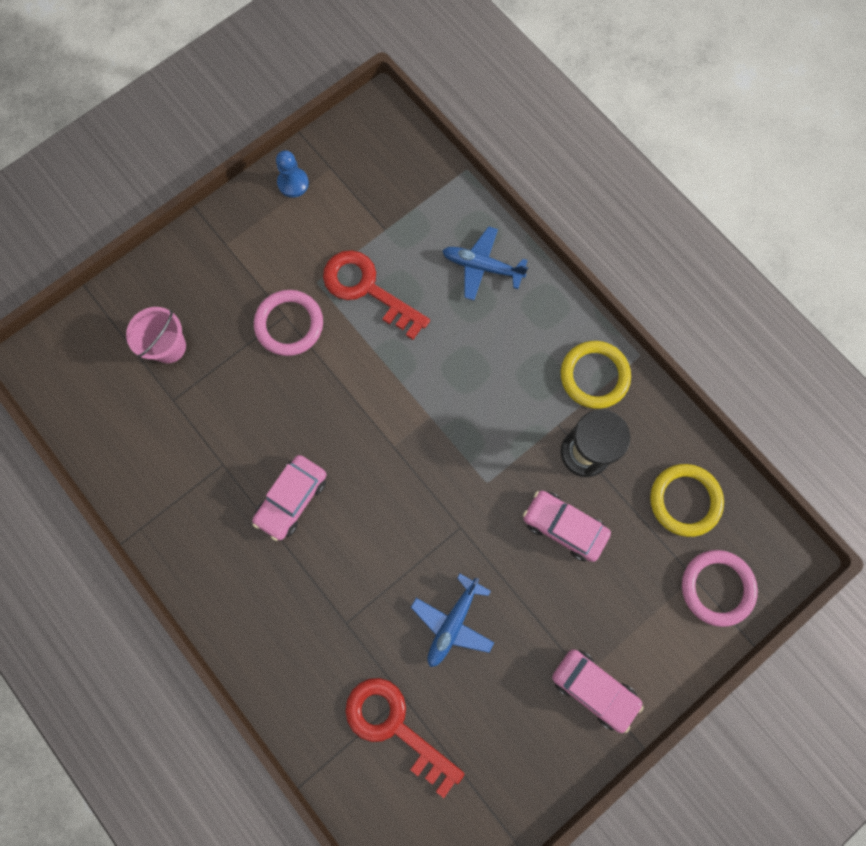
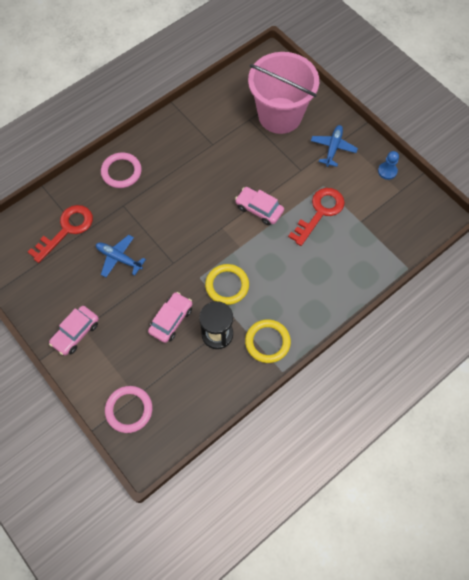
camera: 90 degrees right, 10 degrees down
(168, 346) = (280, 115): pink bucket -> pink bucket, size x2.25
(289, 324) = (295, 172): pink ring -> pink ring (121, 172)
(292, 499) = (192, 177): pink car -> pink car (259, 209)
(482, 267) = (339, 276): blue plane -> blue plane (333, 148)
(684, 500) = (185, 394): yellow ring -> yellow ring (227, 285)

